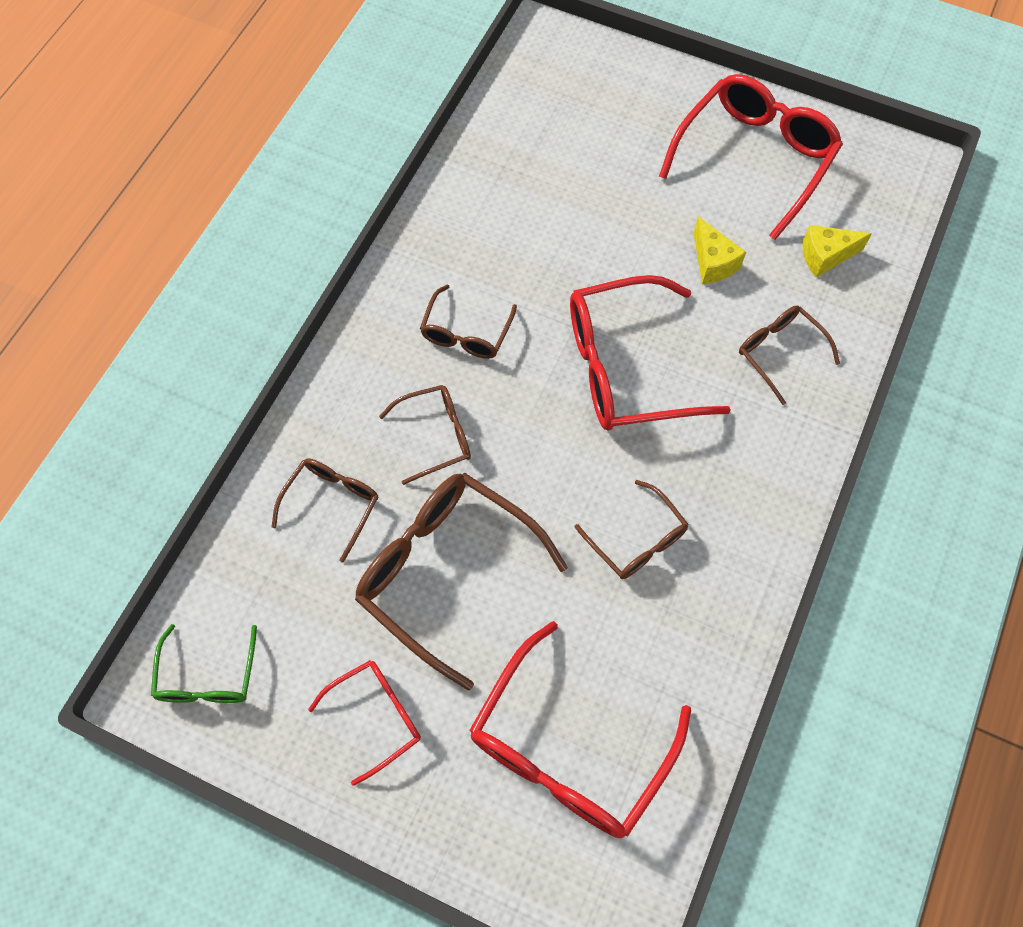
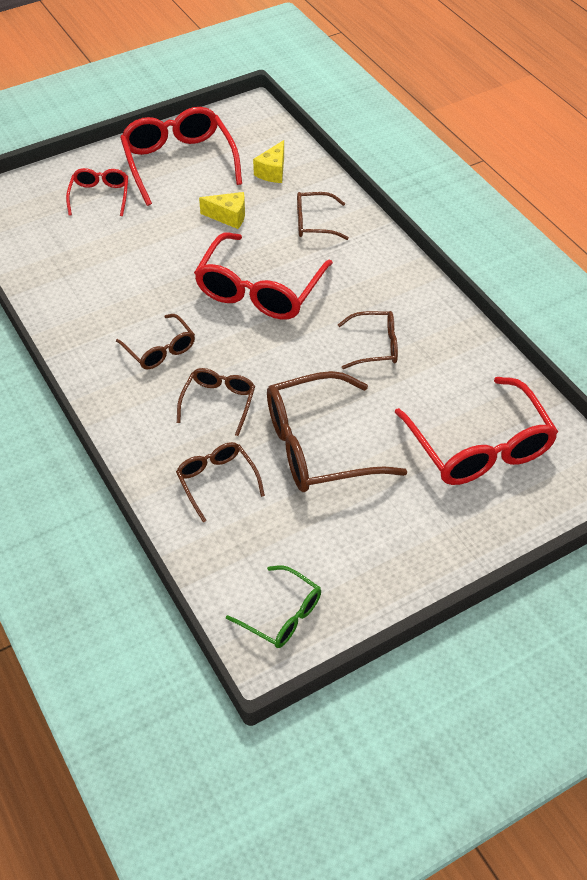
camera: 55 degrees left, 15 degrees down
(375, 717) = (386, 533): red glasses -> red glasses (100, 196)

